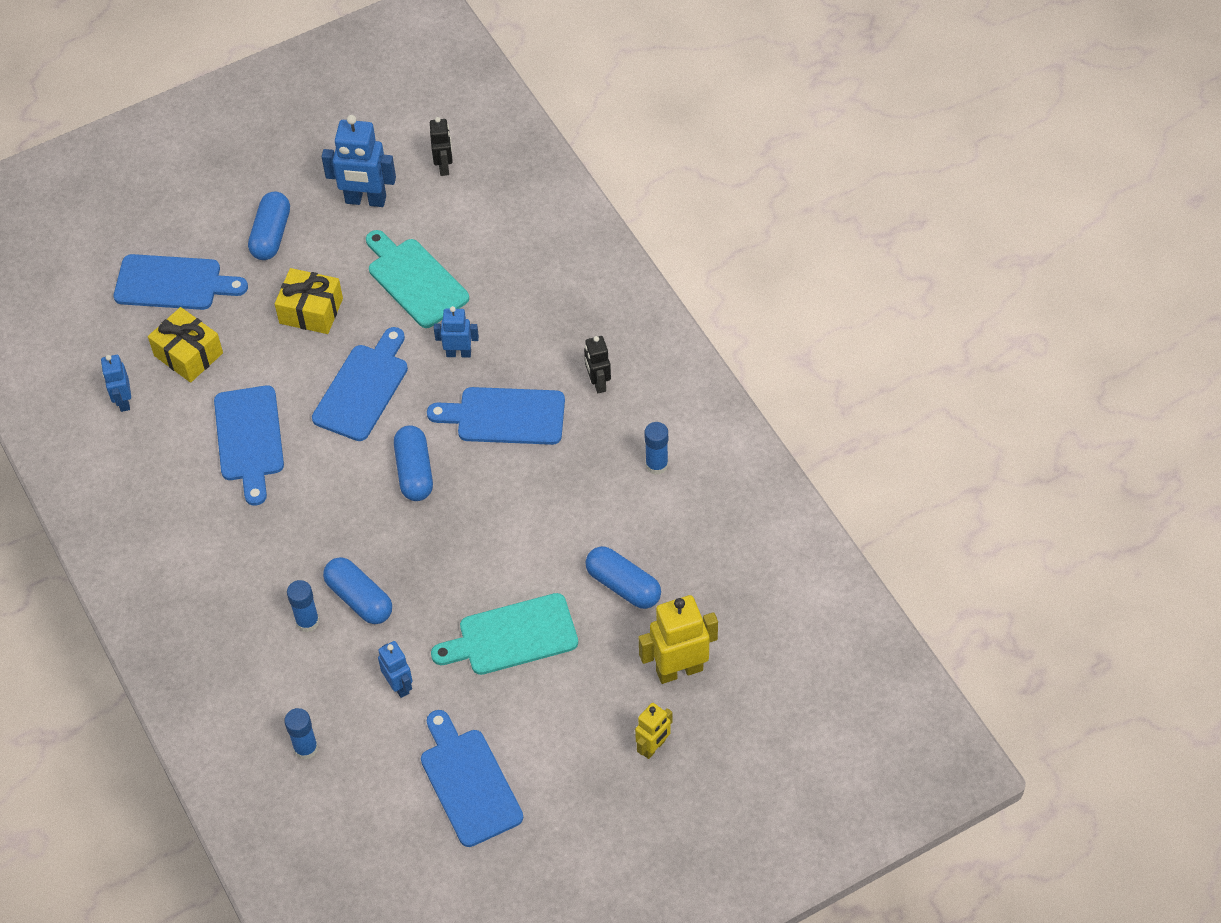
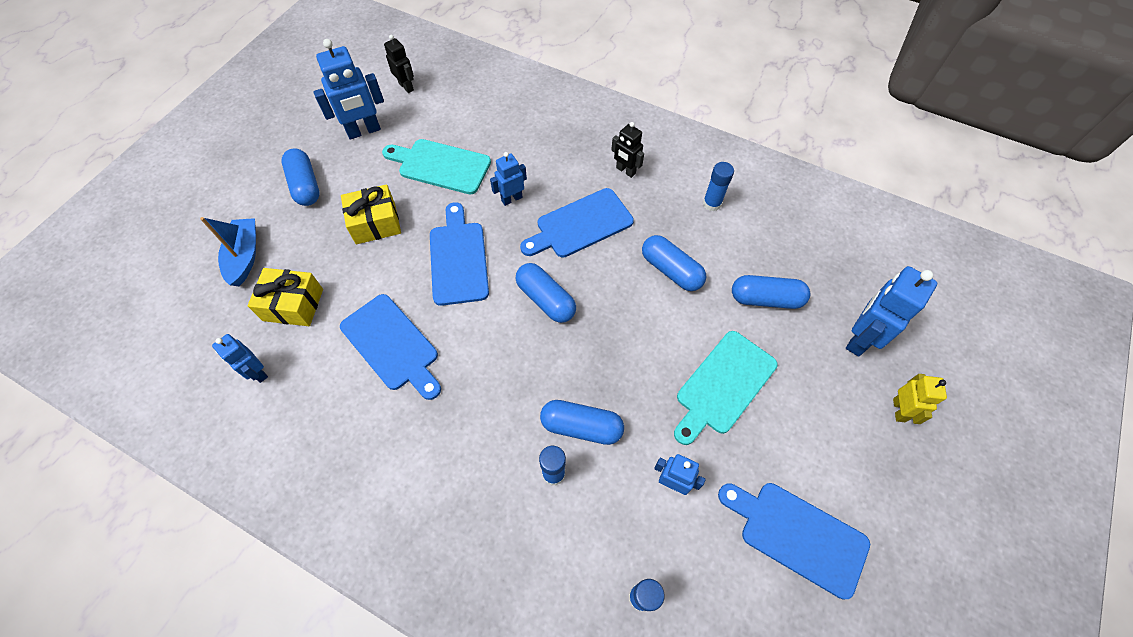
camera: 35 degrees left, 5 degrees up
(173, 283) = (245, 256): blue cutting board -> blue boat
(555, 509) = (671, 270): none -> blue capsule
(679, 670) = (859, 338): yellow robot -> blue robot

